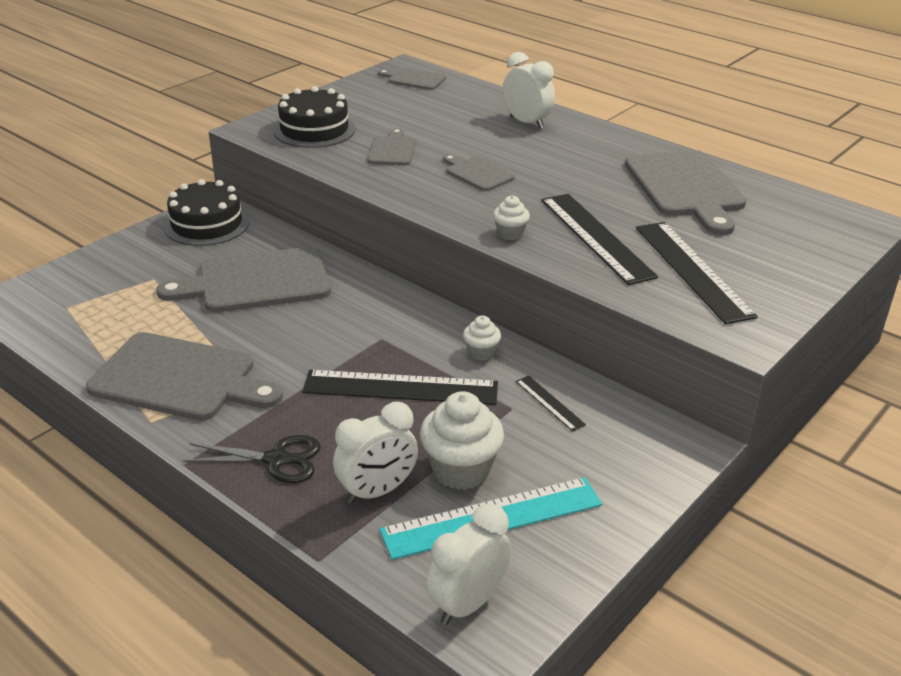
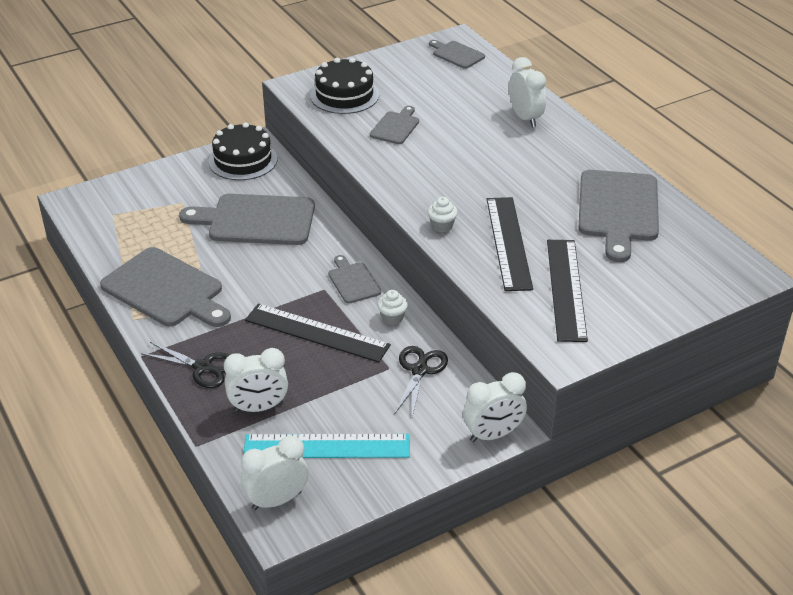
camera: 20 degrees right, 5 degrees up
(461, 470) = (325, 406): white cupcake -> none
(477, 173) = (451, 163): grey cutting board -> grey cutting board (353, 281)
(549, 403) = (419, 370): black ruler -> black scissors
(681, 454) = (493, 435): none -> white clock

